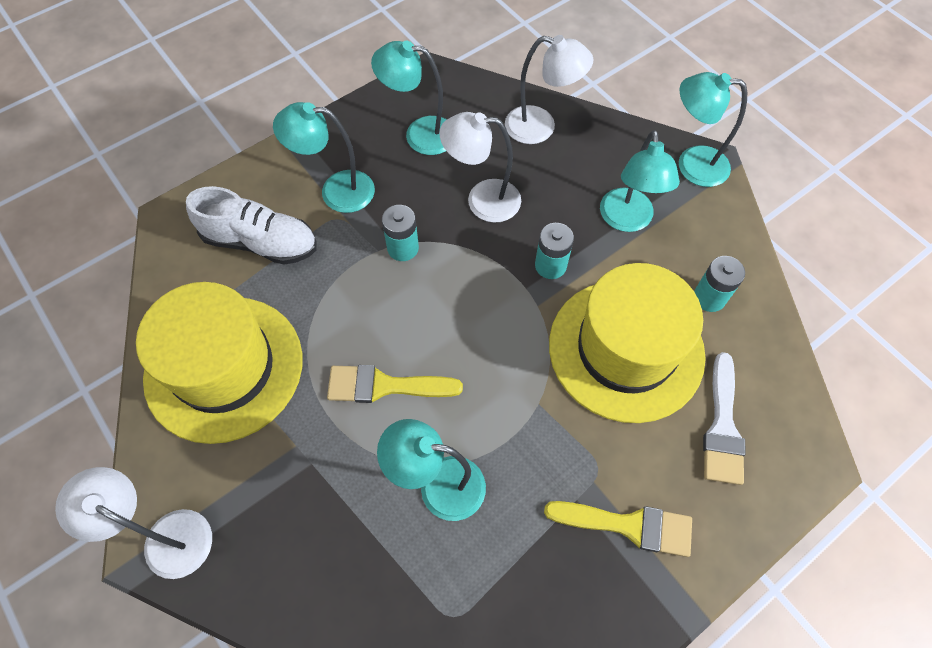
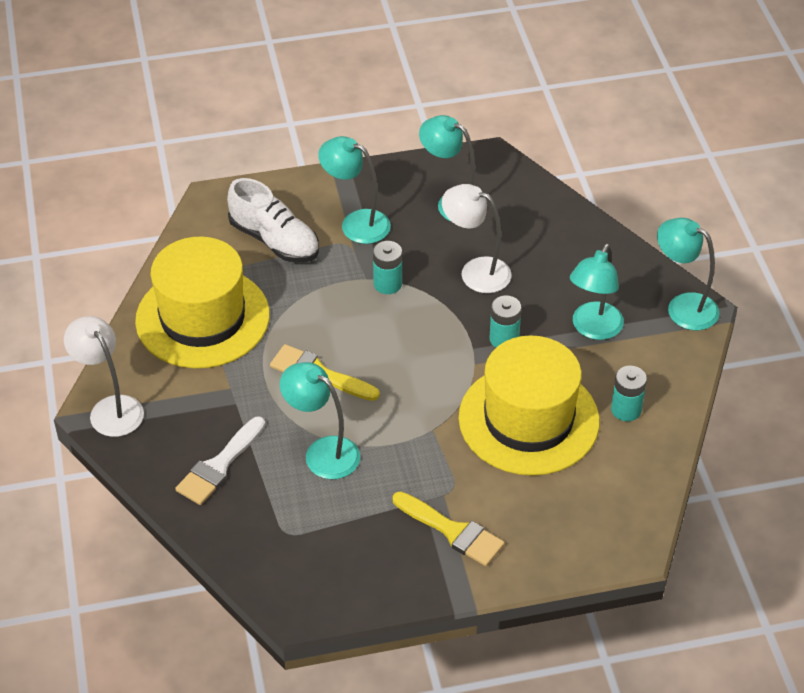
camera: 25 degrees right, 15 degrees down
(541, 127) = (563, 232): white lamp -> none
(722, 426) = (573, 499): white brush -> white brush (219, 465)

